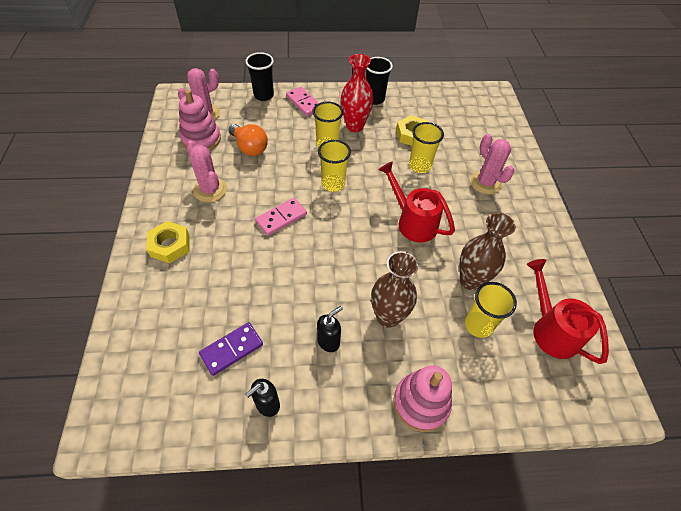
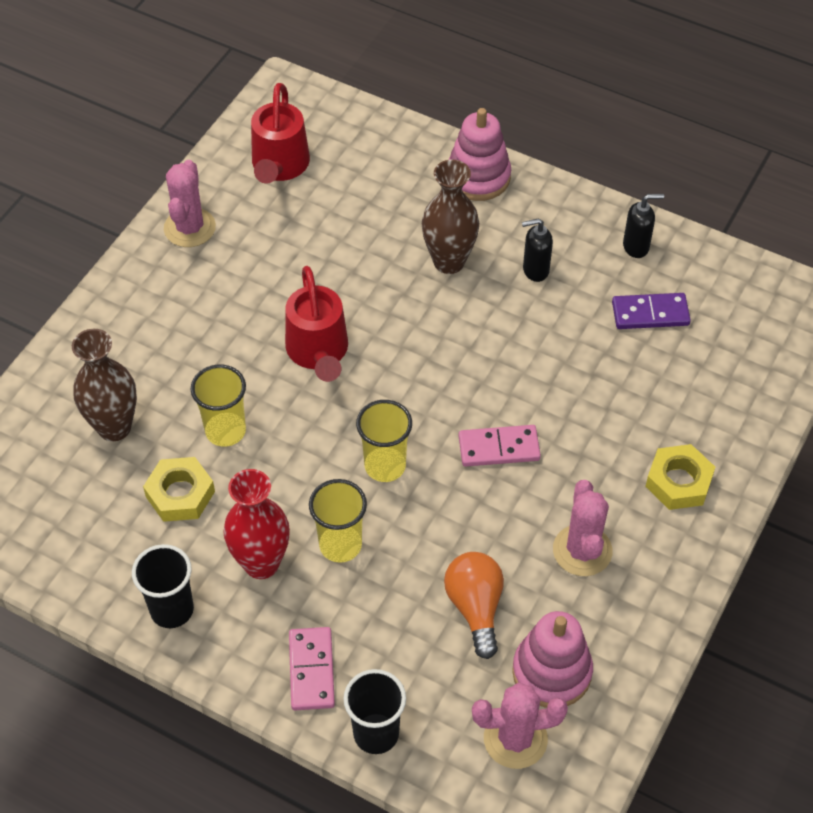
camera: 145 degrees left, 0 degrees up
(470, 280) = (315, 251): brown vase -> brown vase (114, 427)
(478, 325) = (354, 207): yellow cup -> none
(485, 183) = (157, 356): pink cactus -> pink cactus (190, 228)

